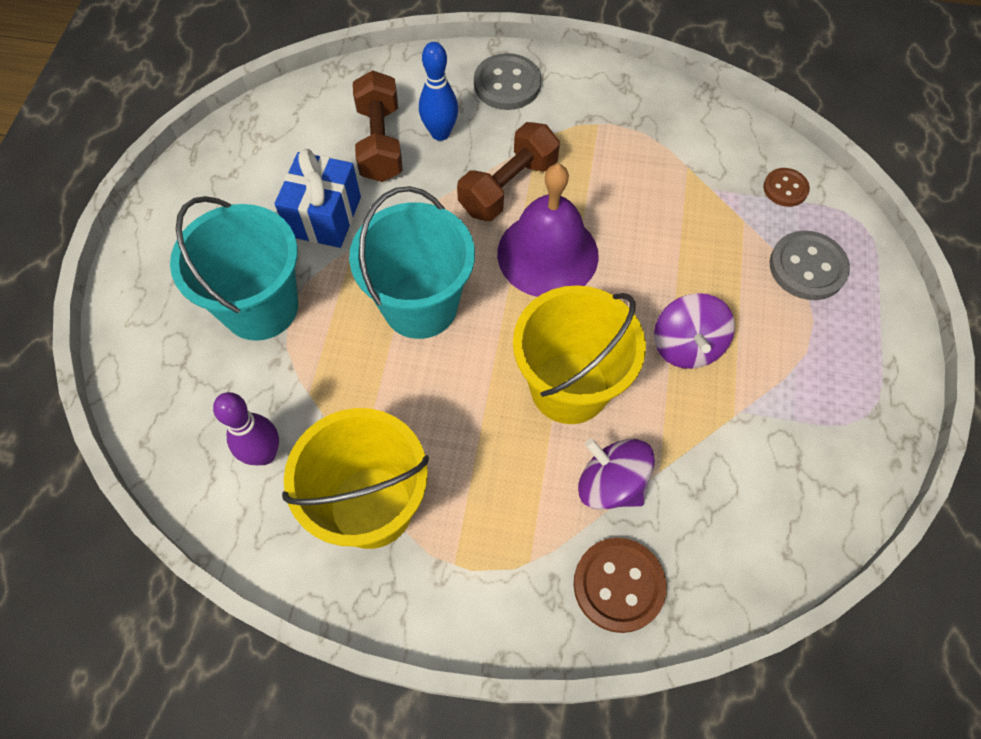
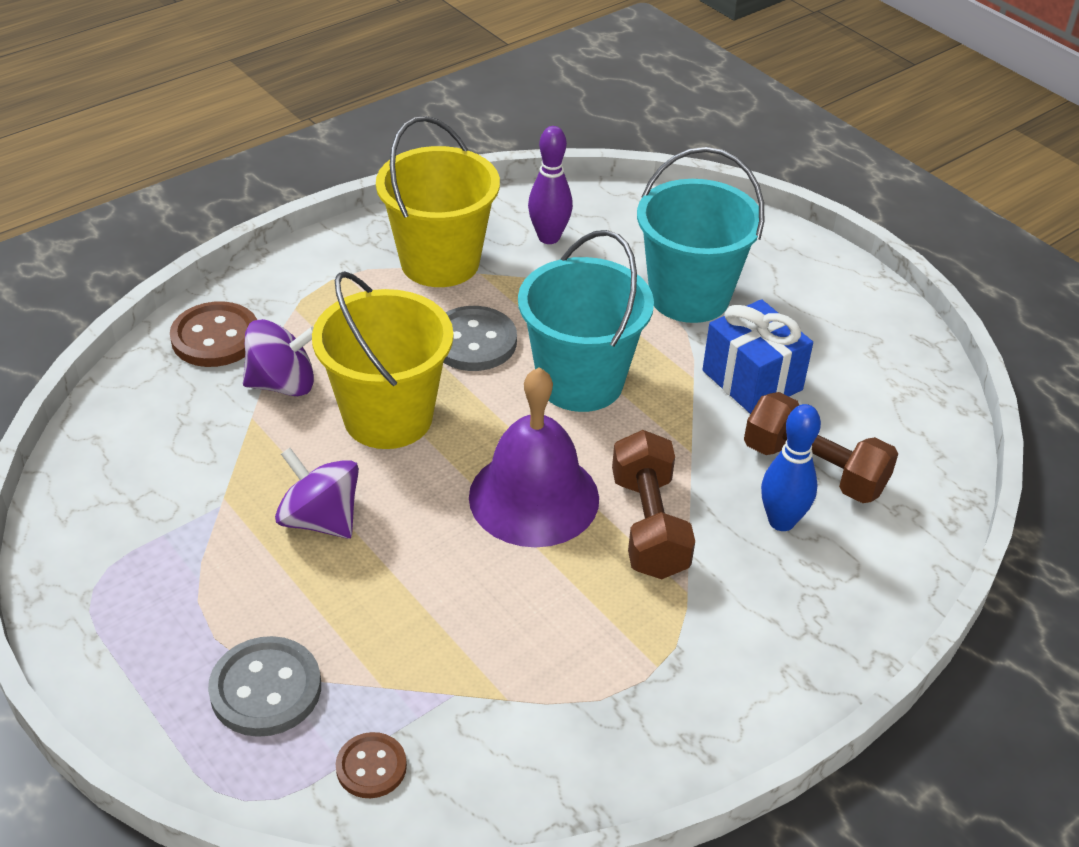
camera: 130 degrees right, 20 degrees down
(507, 84) = (805, 628): grey button -> grey button (473, 341)

